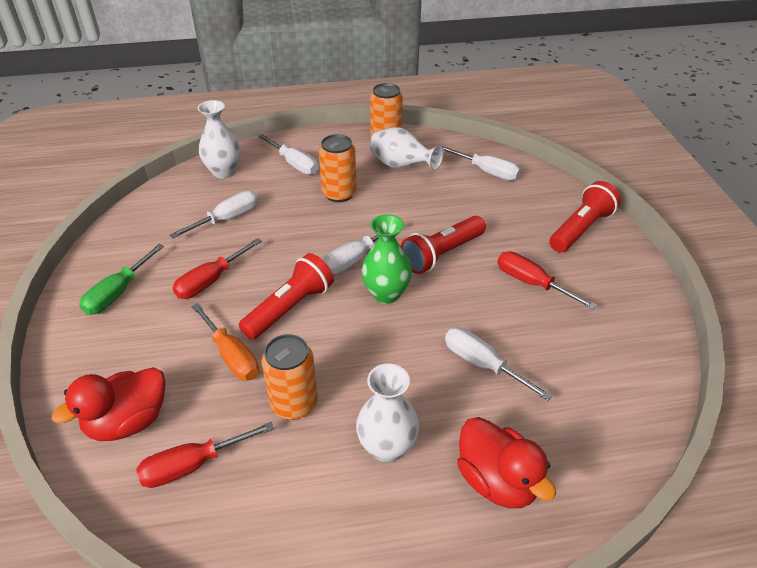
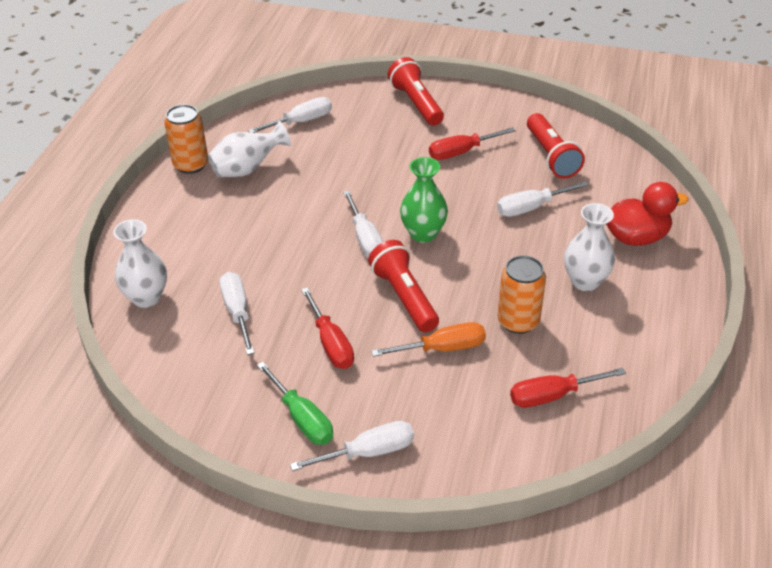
camera: 65 degrees left, 0 degrees up
(128, 422) = (486, 432): red duck -> none
(193, 465) = (553, 395): red screwdriver -> red screwdriver turned 75 degrees clockwise
(294, 164) = (179, 240): white screwdriver -> white screwdriver (368, 452)
(339, 194) = (259, 222): orange can -> none
(442, 254) = (395, 186): red flashlight -> red flashlight (551, 156)

